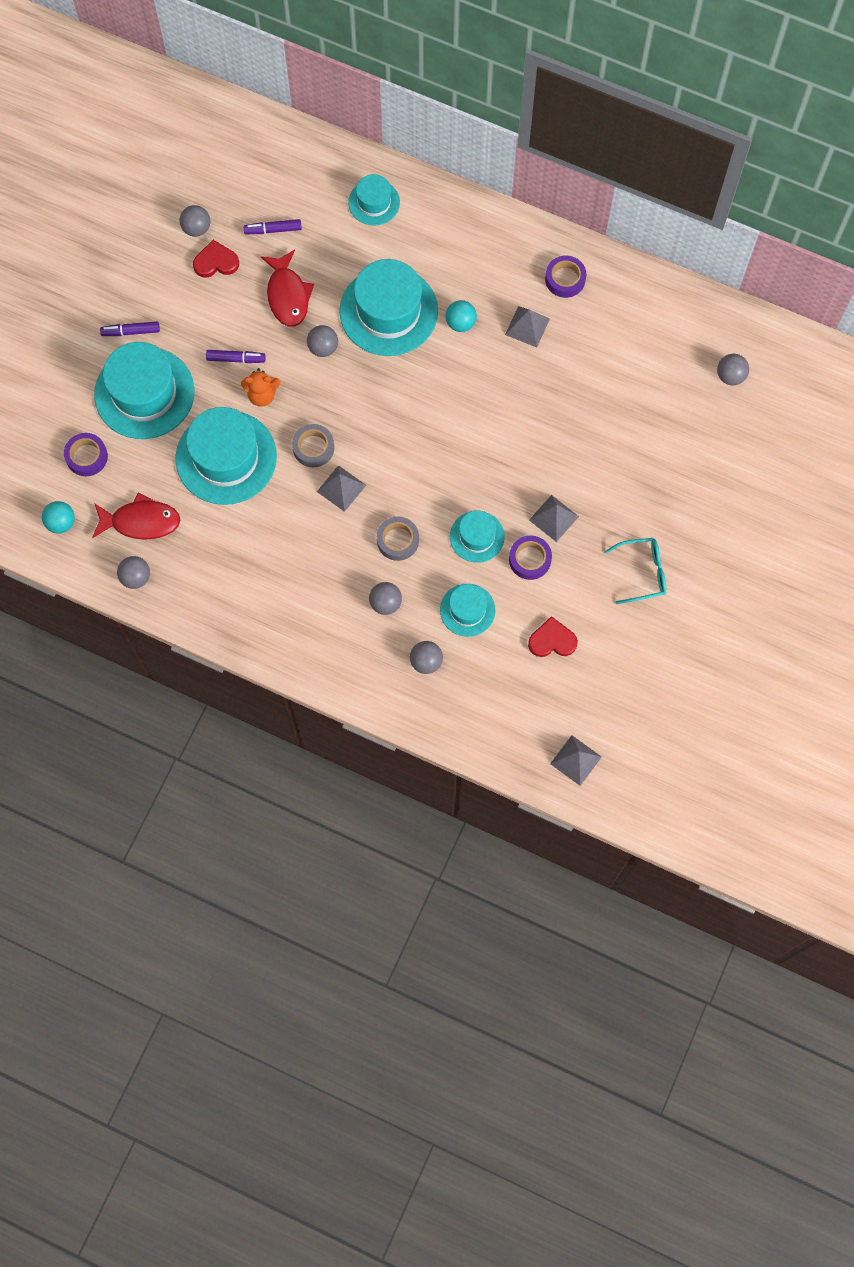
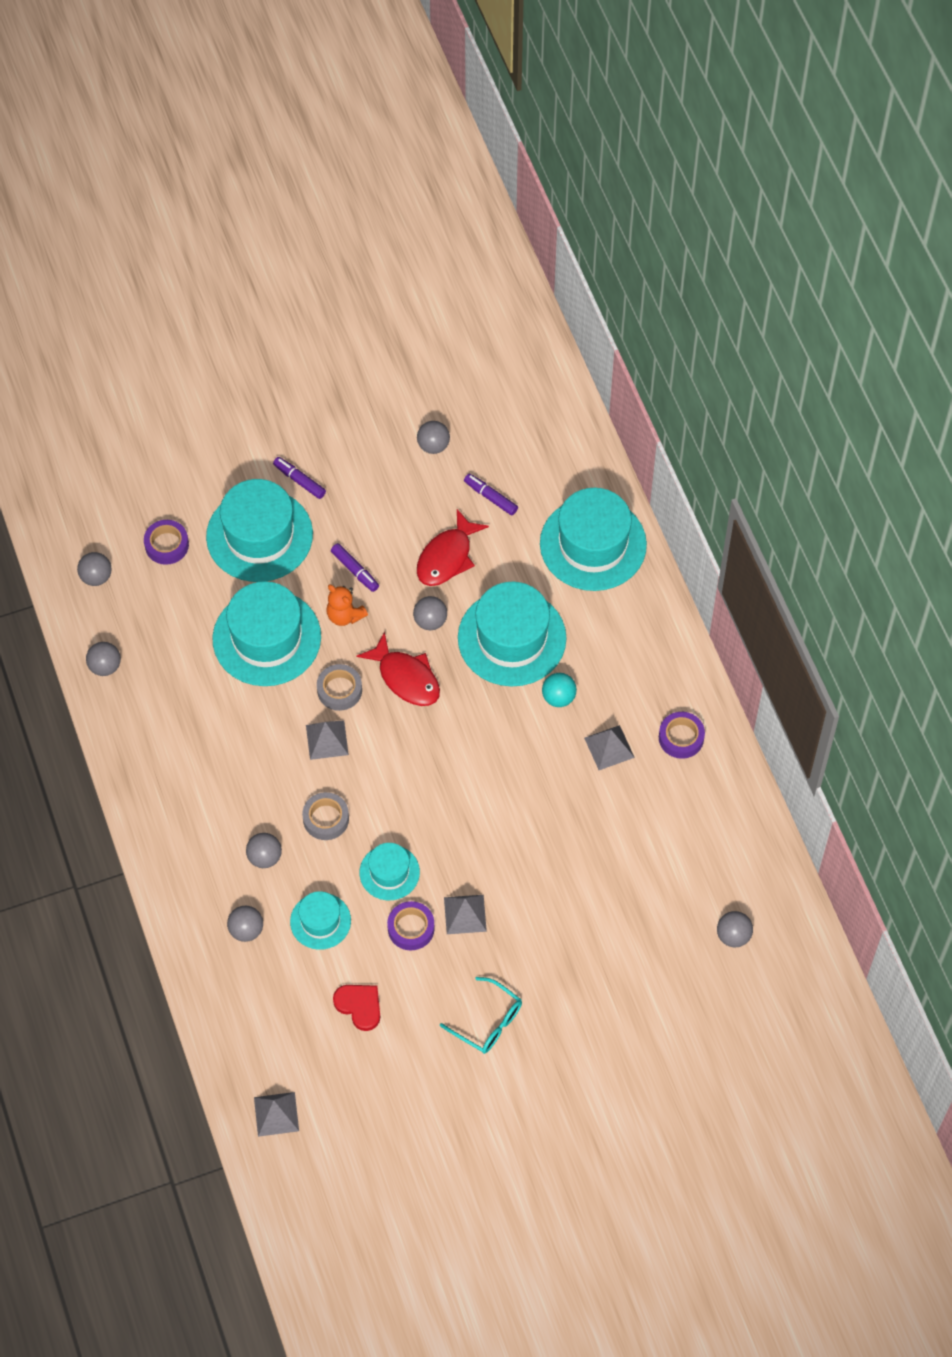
camera: 45 degrees right, 10 degrees down
(61, 522) = (96, 577): turquoise ball -> grey ball
(141, 521) = (153, 629): red fish -> red fish (406, 678)
(216, 262) = (420, 484): red heart -> none
(374, 202) = (593, 544): turquoise hat -> turquoise hat, size x1.87

